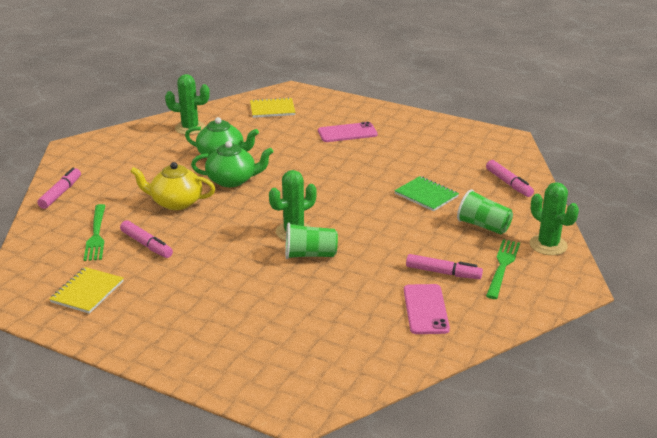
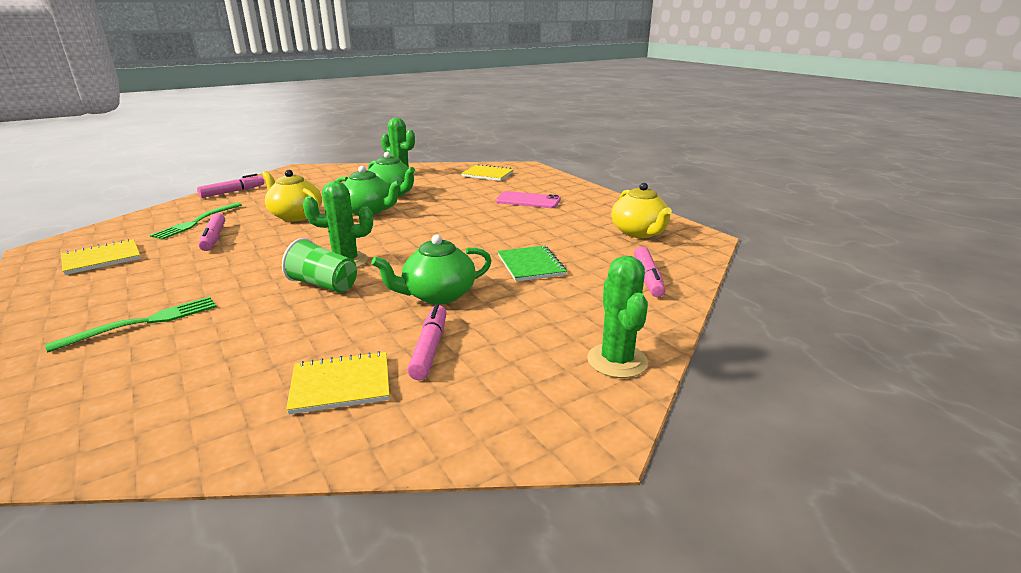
camera: 30 degrees right, 5 degrees down
(398, 237) = (438, 295): none -> green teapot
(425, 309) = (341, 384): pink phone -> yellow notebook
(443, 273) = (430, 348): pink marker -> pink marker turned 135 degrees counterclockwise
(464, 144) = (639, 232): none -> yellow teapot
(483, 226) = (555, 312): green cup -> none
(502, 266) = (517, 366): green fork -> green fork (145, 322)

